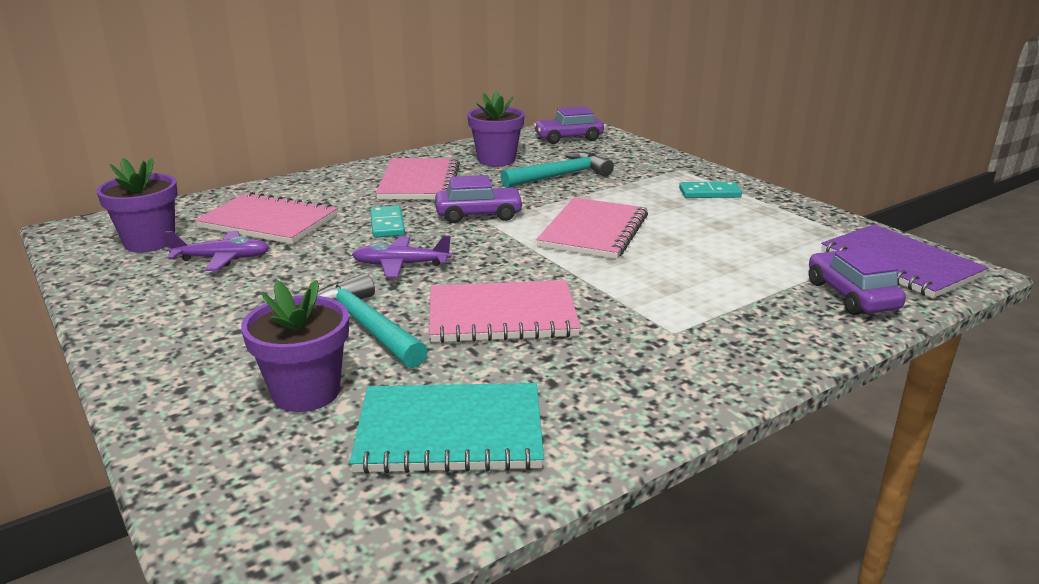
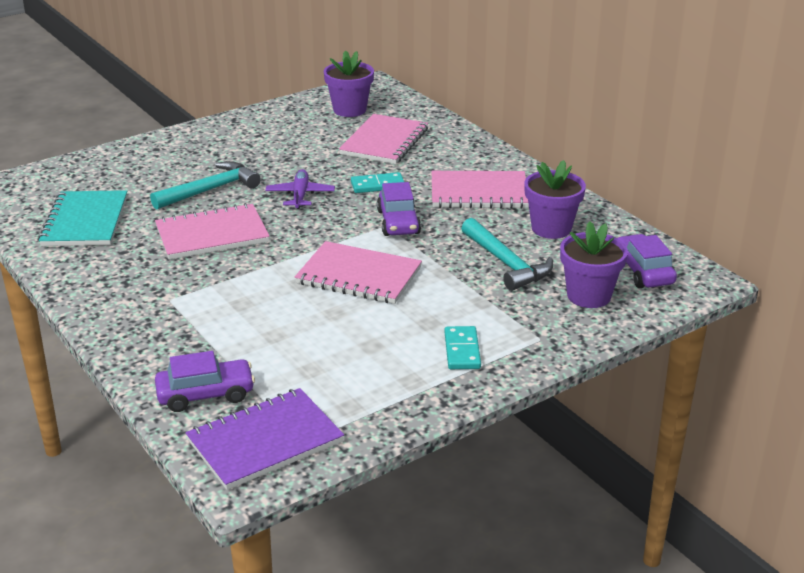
camera: 90 degrees right, 5 degrees up
(223, 259) = (319, 135): purple plane -> none
(306, 392) = (140, 180): purple flower pot -> purple flower pot (589, 296)
(502, 316) = (212, 234): pink notebook -> pink notebook turned 75 degrees clockwise

